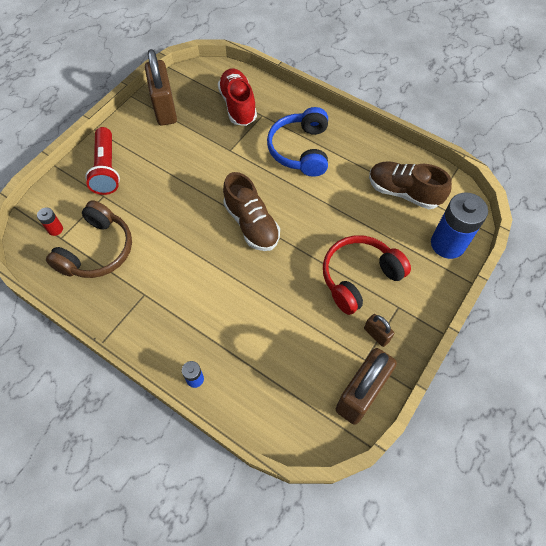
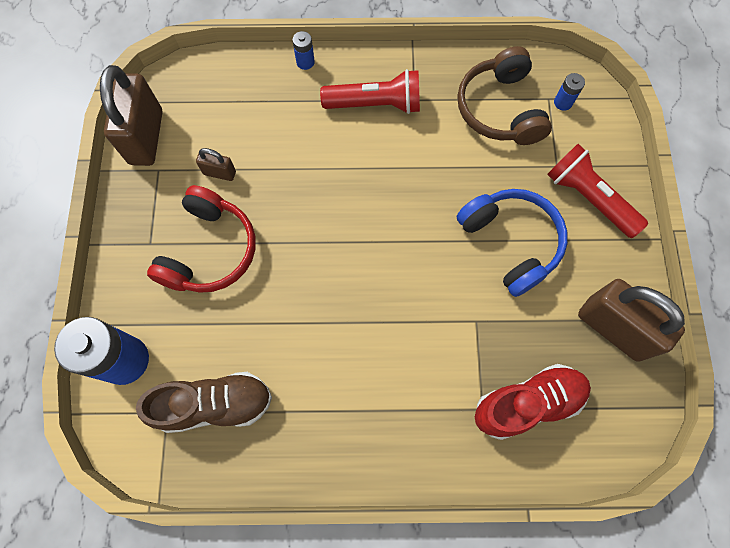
camera: 145 degrees right, 10 degrees up
(55, 229) = (563, 102): red battery -> blue battery
(173, 308) = (375, 104): none -> red flashlight
(238, 105) = (527, 403): red shoe -> red shoe turned 60 degrees counterclockwise
(251, 224) = (370, 237): brown shoe -> none
(301, 150) = (388, 383): blue headphones -> blue headphones (510, 243)
(376, 335) = (159, 200): brown padlock -> brown padlock (219, 173)

